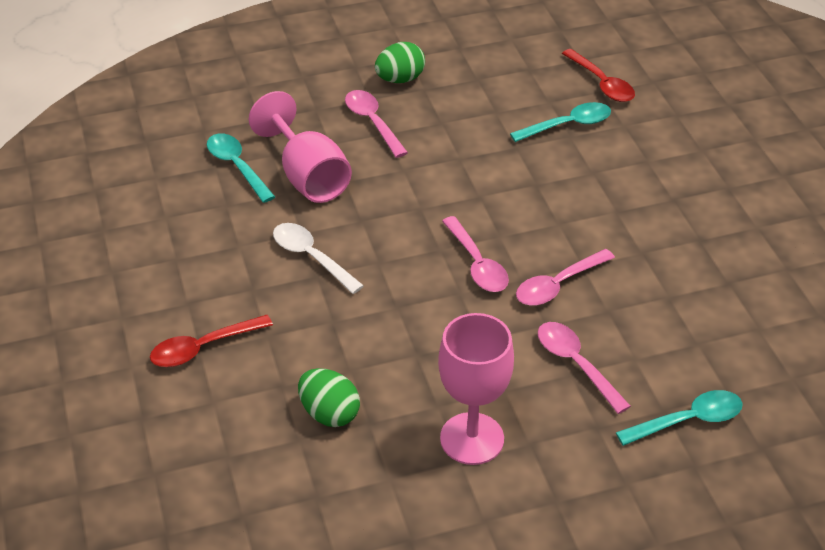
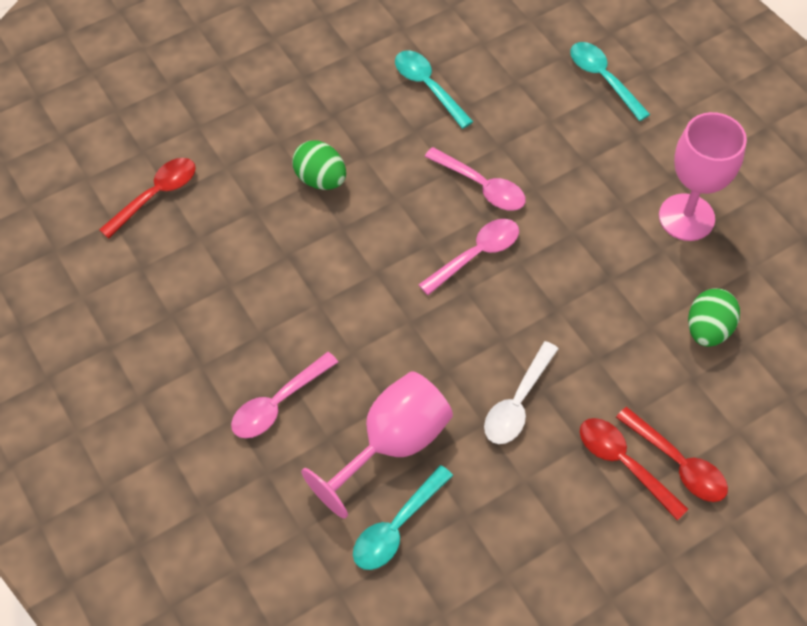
camera: 105 degrees left, 15 degrees up
(221, 311) = (623, 464): none -> red spoon
(400, 79) = (188, 395): green egg -> green egg (320, 179)
(568, 125) = (238, 215): turquoise spoon -> turquoise spoon (428, 87)
(576, 364) = (573, 159): pink spoon -> none

